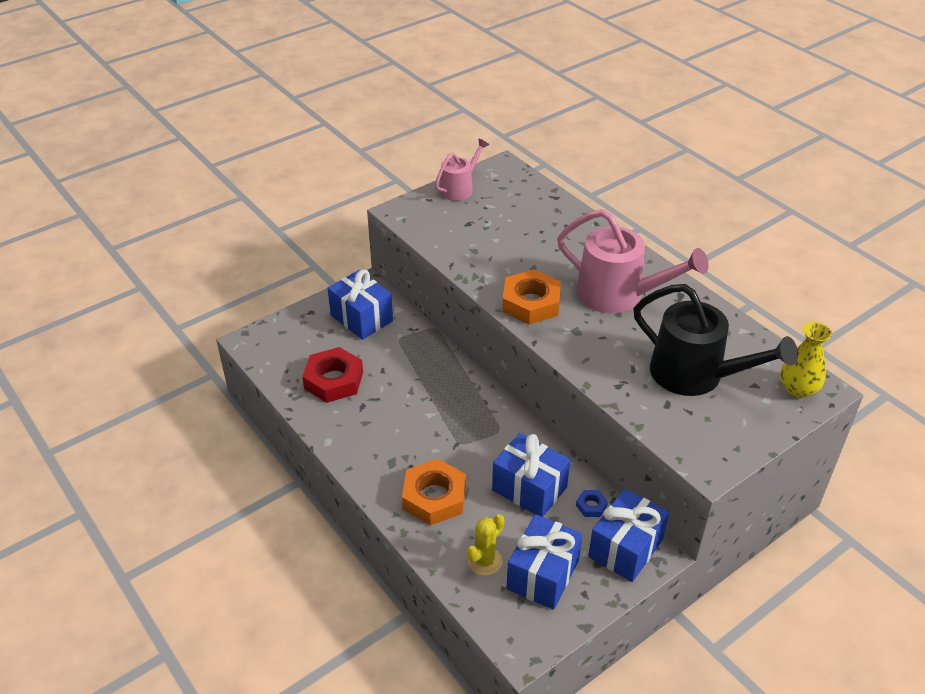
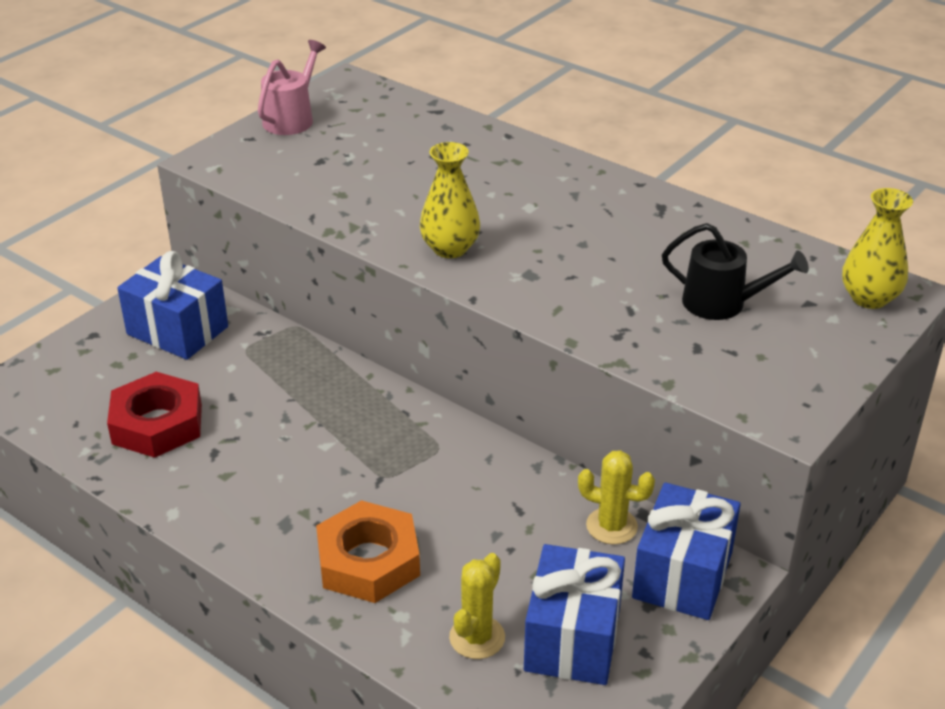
camera: 15 degrees left, 5 degrees down
(529, 489) = (511, 520): blue gift -> none
(531, 303) = (450, 248): orange nut -> yellow vase
(591, 506) = (611, 526): blue nut -> yellow cactus
(618, 295) = (574, 220): pink watering can -> none
(696, 375) = (722, 303): black watering can -> black watering can, size x0.57

